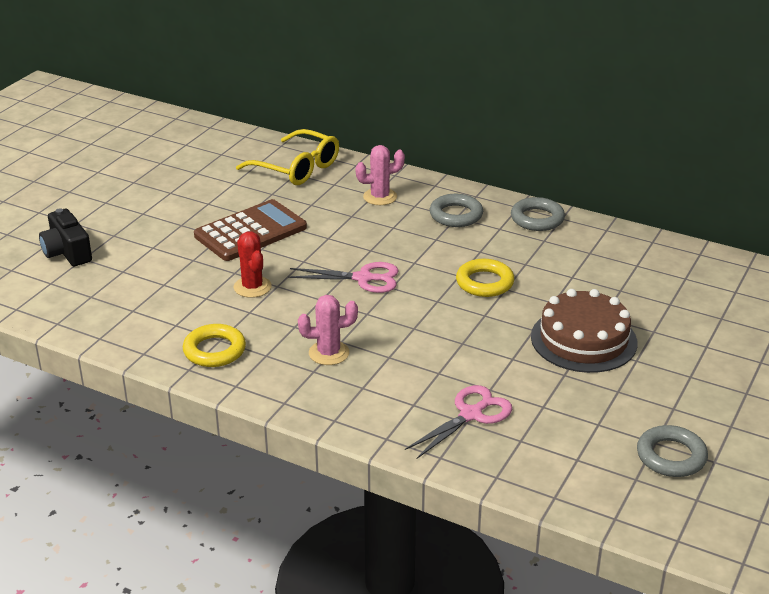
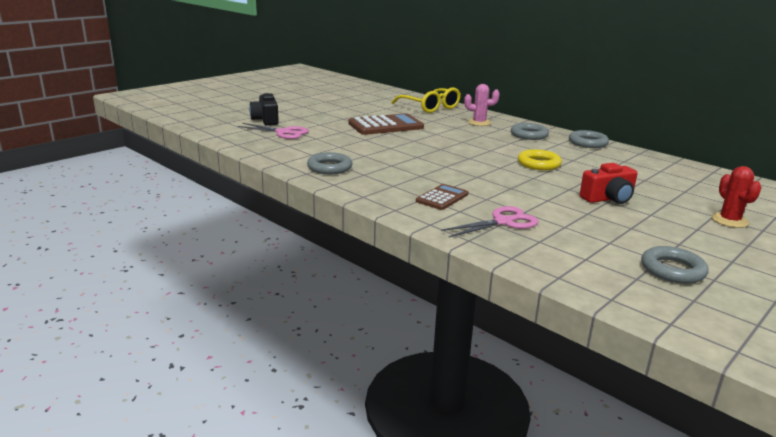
camera: 15 degrees right, 10 degrees down
(214, 350) = (329, 167): yellow ring -> grey ring
(252, 287) = (373, 146): red cactus -> red cactus (729, 221)
(329, 353) = (408, 179): pink cactus -> none
(363, 278) = (451, 152): pink scissors -> pink scissors (283, 133)
(384, 383) = (442, 198): none -> brown calculator
(583, 339) = (608, 198): brown cake -> red camera

